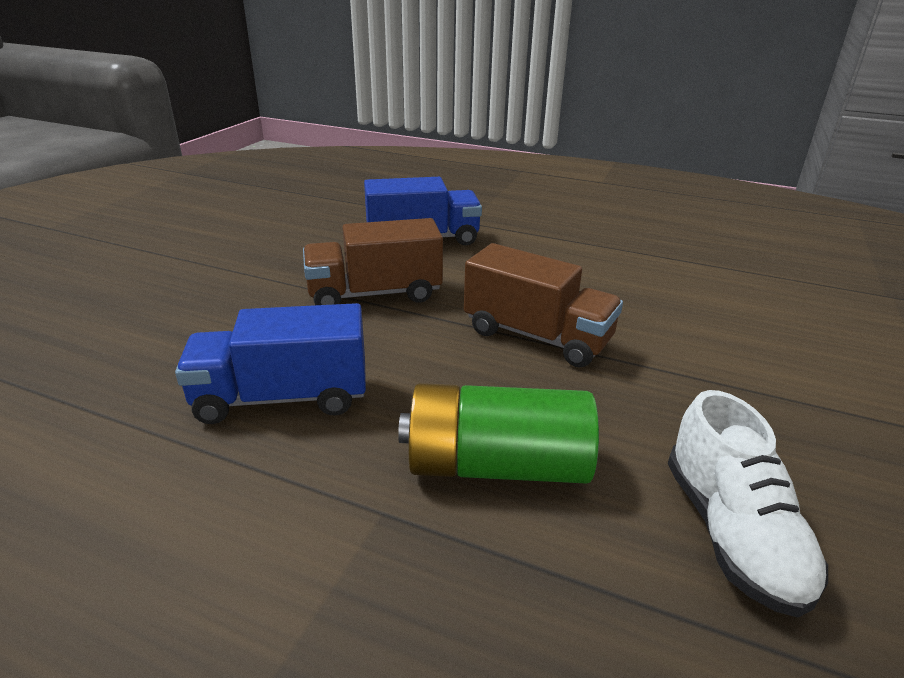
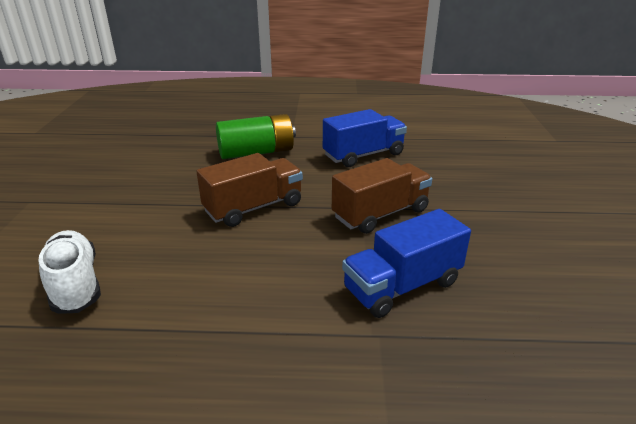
camera: 160 degrees right, 0 degrees up
(537, 336) = (254, 207): brown truck -> brown truck turned 135 degrees clockwise
(731, 533) = (166, 152): white shoe -> white shoe (75, 284)

